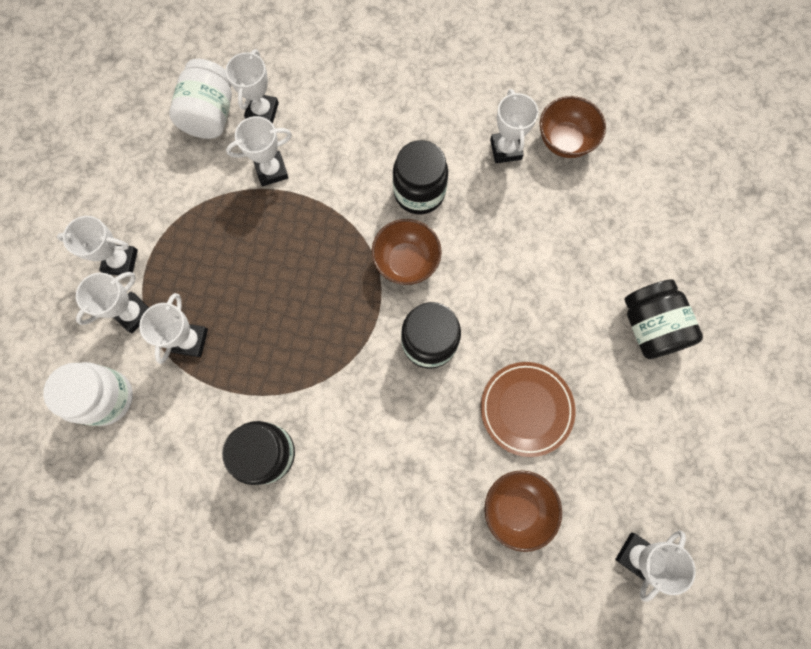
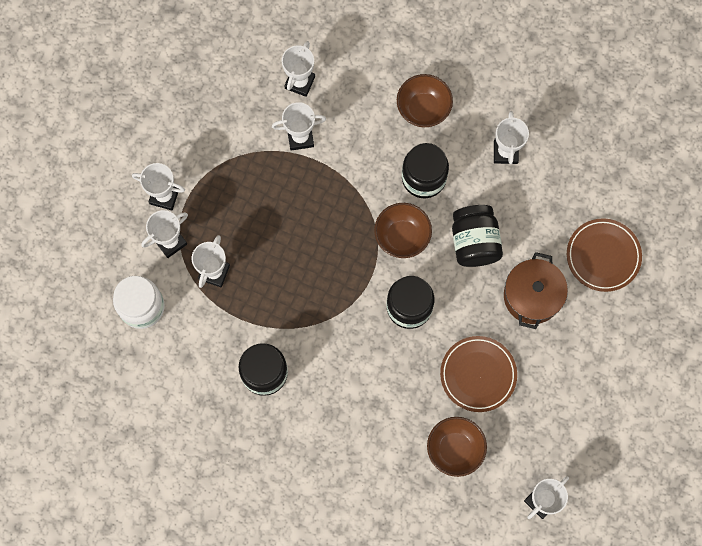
camera: 10 degrees right, 0 degrees up
(210, 115) = (254, 78): white jar -> none
(565, 141) = (558, 153): brown bowl -> brown bowl (423, 109)
(570, 304) = (532, 296): none -> brown pot
(640, 245) = (603, 256): none -> brown plate
(650, 326) = (594, 326): black jar -> black jar (474, 242)

